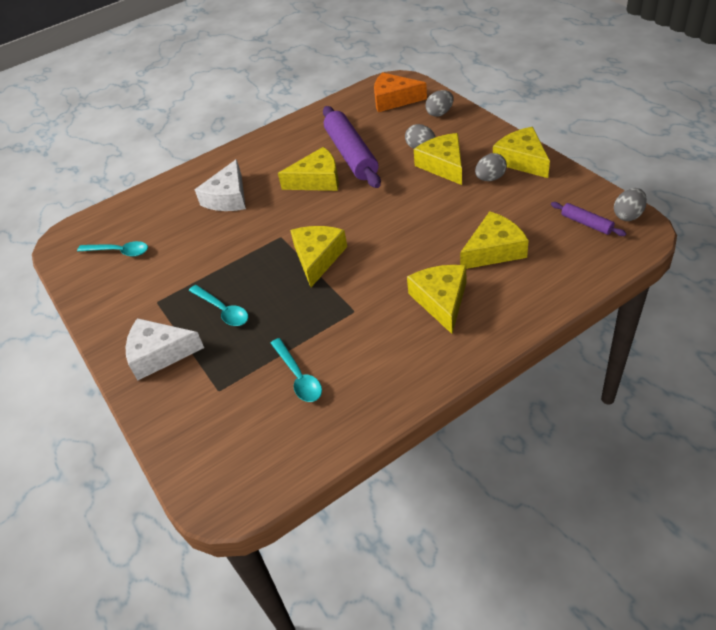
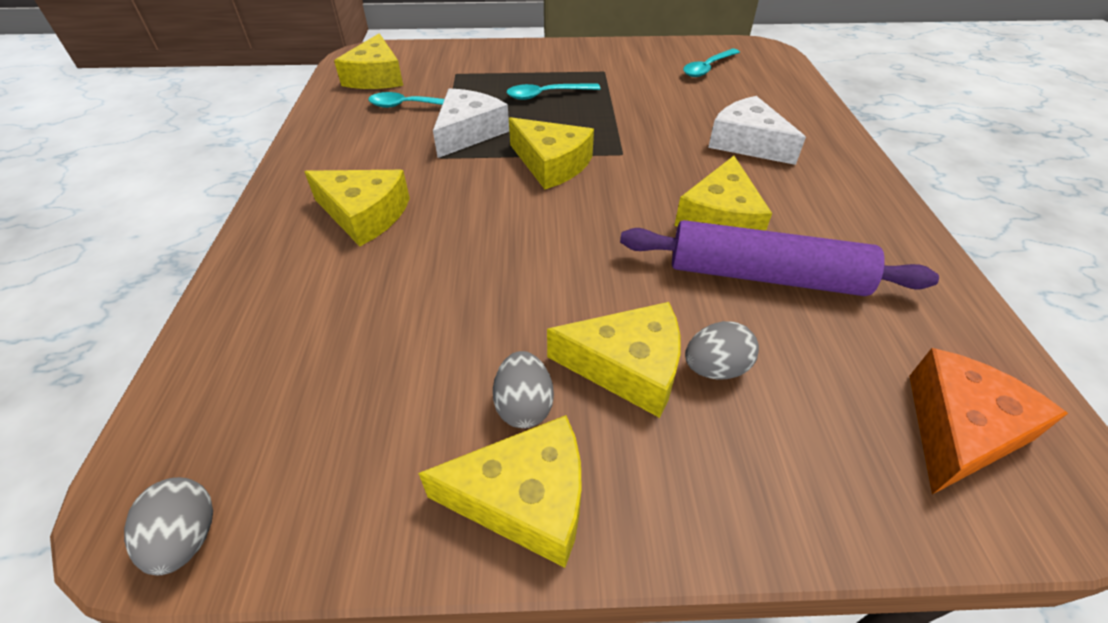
camera: 115 degrees right, 0 degrees up
(159, 354) = (534, 60): white cheese -> white cheese (468, 132)
(440, 113) = (838, 477): grey egg -> none
(494, 250) = (370, 301): yellow cheese -> yellow cheese (376, 77)
(586, 223) = (262, 451): purple rolling pin -> none

